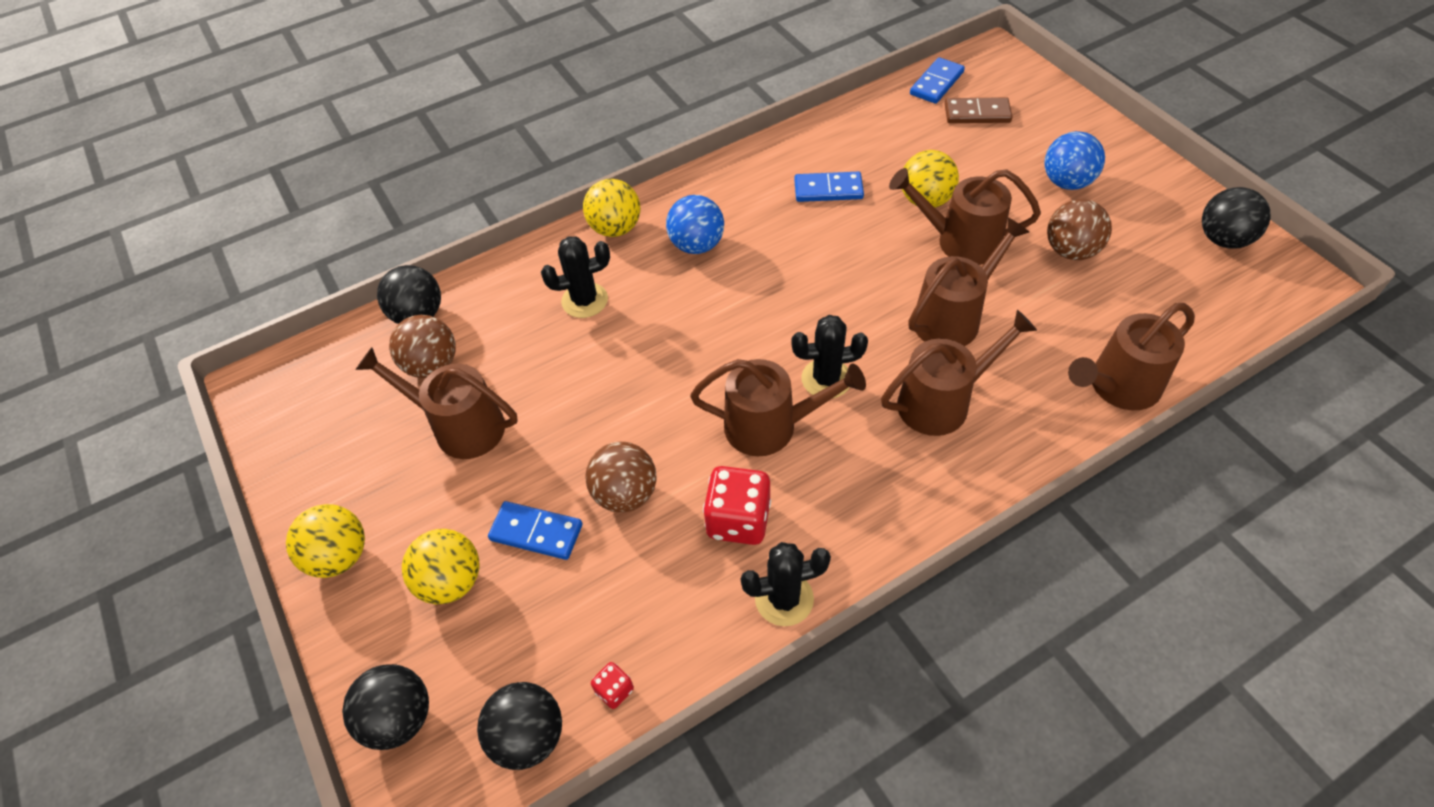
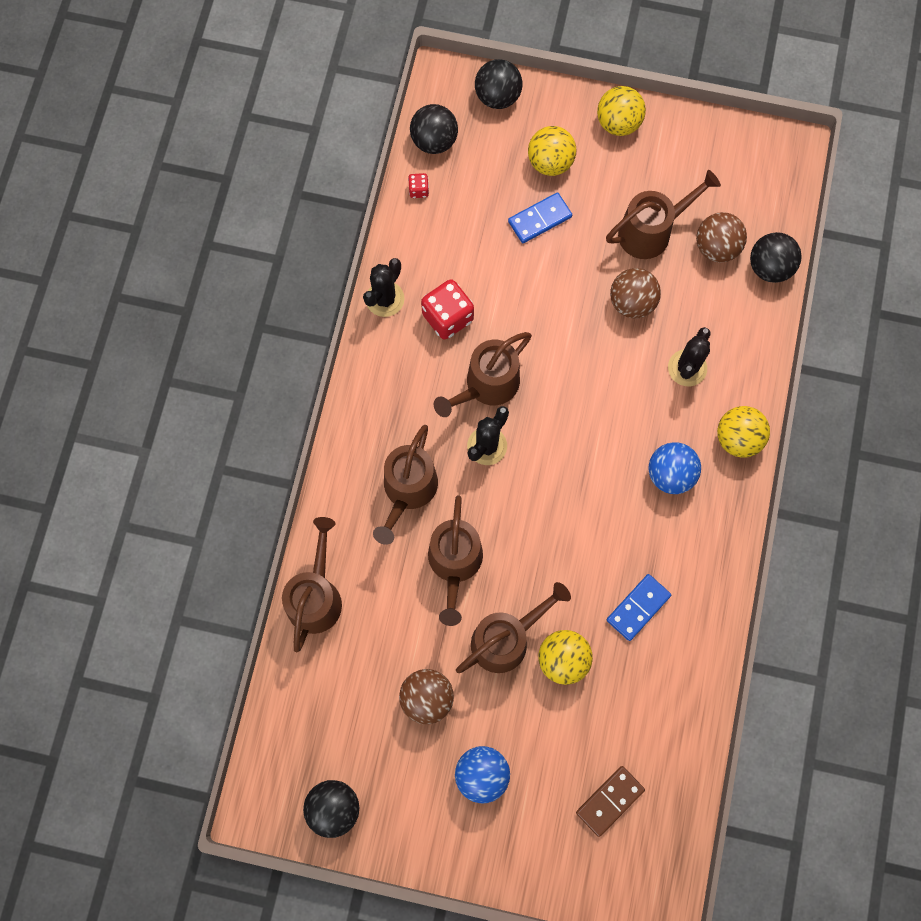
camera: 130 degrees right, 20 degrees up
(625, 494) = (519, 278): brown ball -> brown ball (632, 302)
(936, 83) = (673, 813): blue domino -> none

